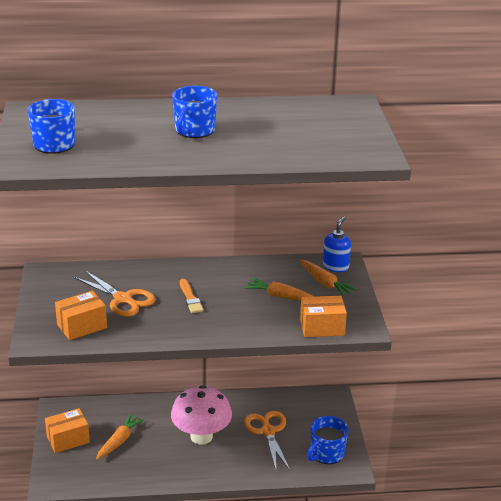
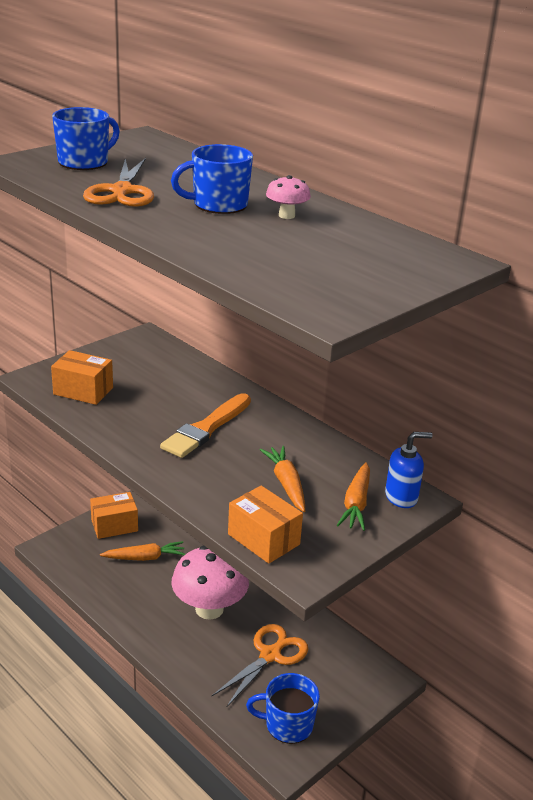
camera: 50 degrees right, 0 degrees up
(68, 439) = (114, 525): orange box -> orange box turned 45 degrees counterclockwise
(123, 299) = (155, 392): orange scissors -> orange scissors (122, 191)
(190, 298) = (206, 428): orange brush -> orange brush, size x1.69
(238, 119) = (286, 216): none -> pink mushroom

